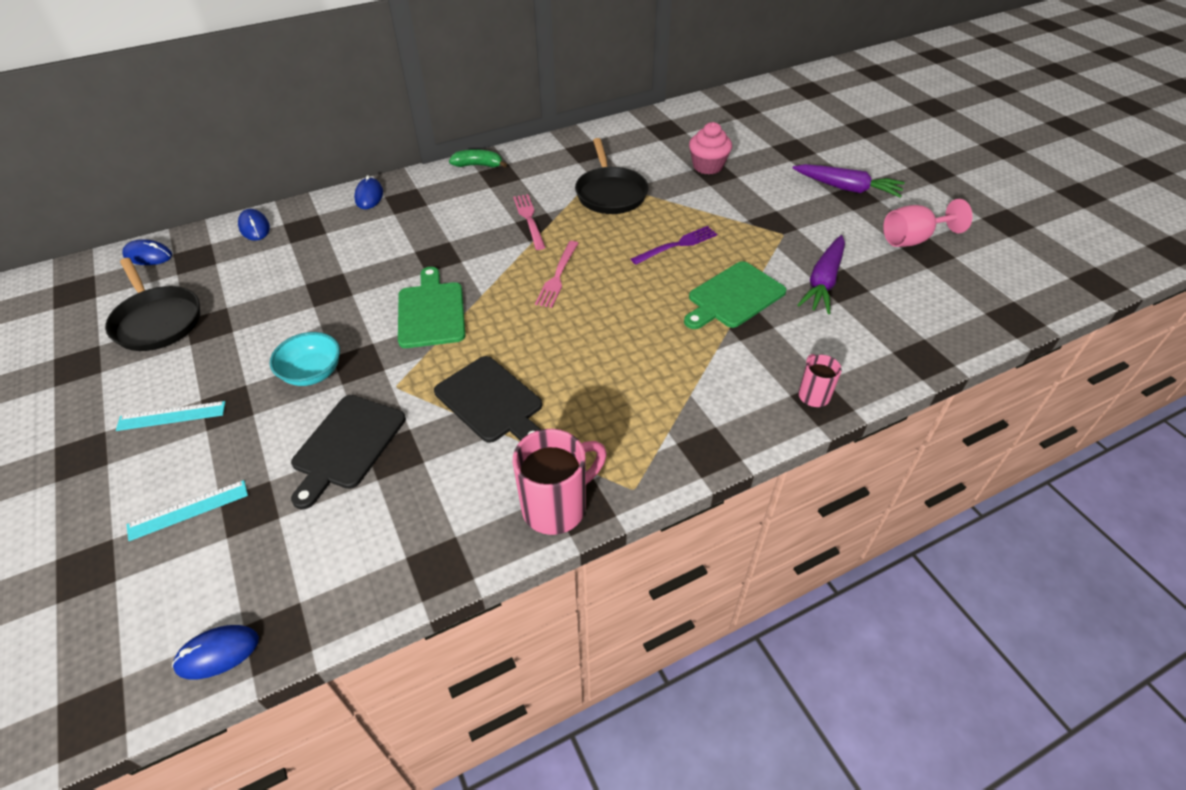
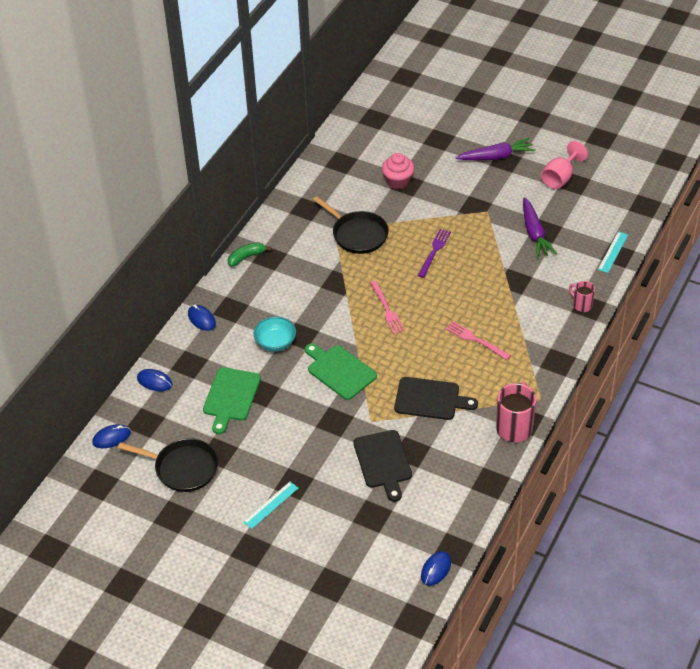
camera: 35 degrees left, 0 degrees up
(188, 510) = (344, 534): turquoise ruler -> turquoise ruler (613, 252)
(312, 373) = (317, 440): turquoise bowl -> turquoise bowl (275, 342)
(529, 219) = (327, 280): pink fork -> pink fork (475, 340)
(733, 297) = (496, 269): green cutting board -> green cutting board (231, 397)

